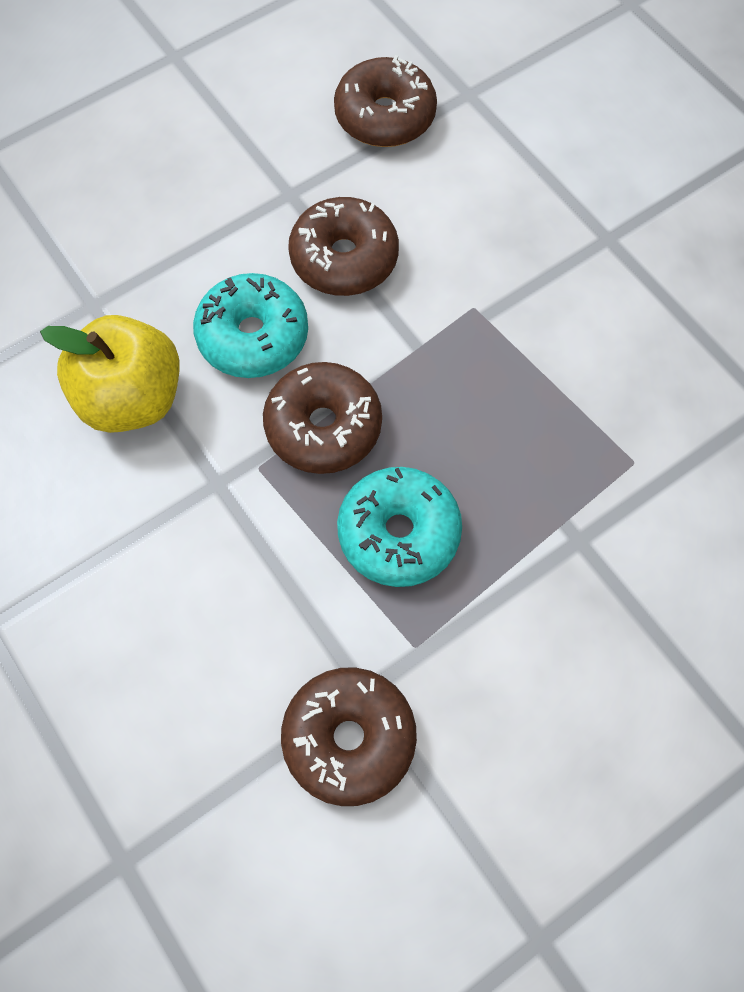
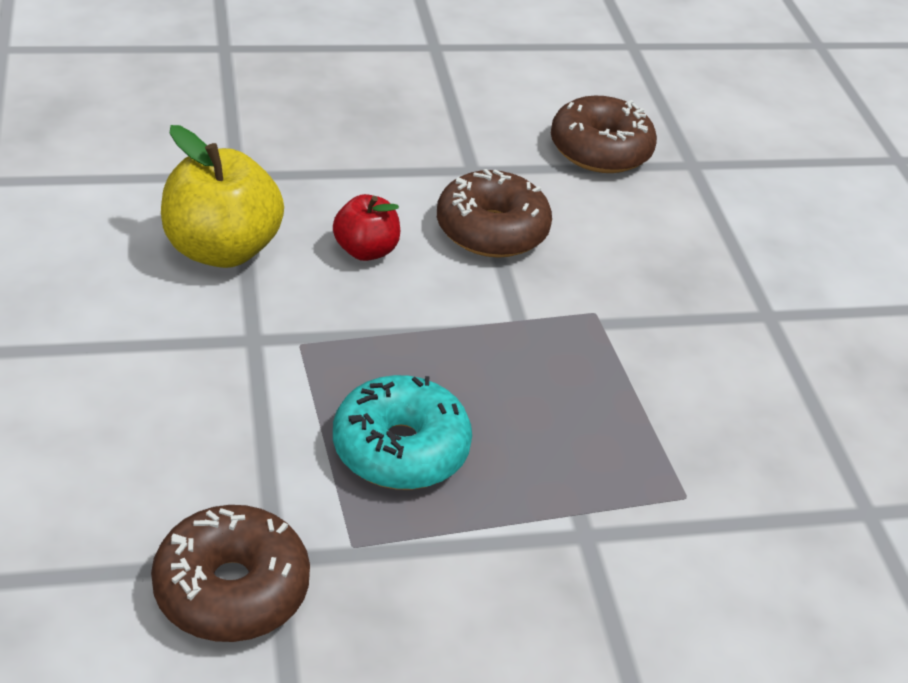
camera: 20 degrees right, 25 degrees down
(253, 336) = (365, 250): turquoise donut -> red apple
(323, 427) = (384, 339): brown donut -> none

